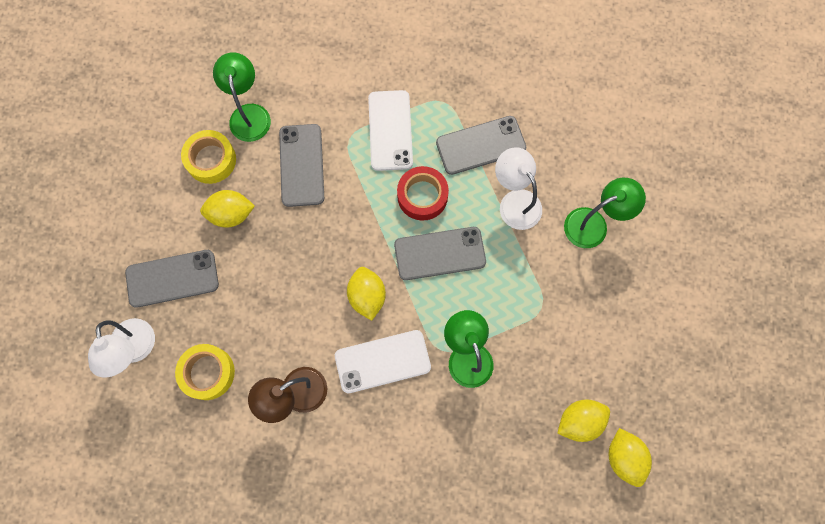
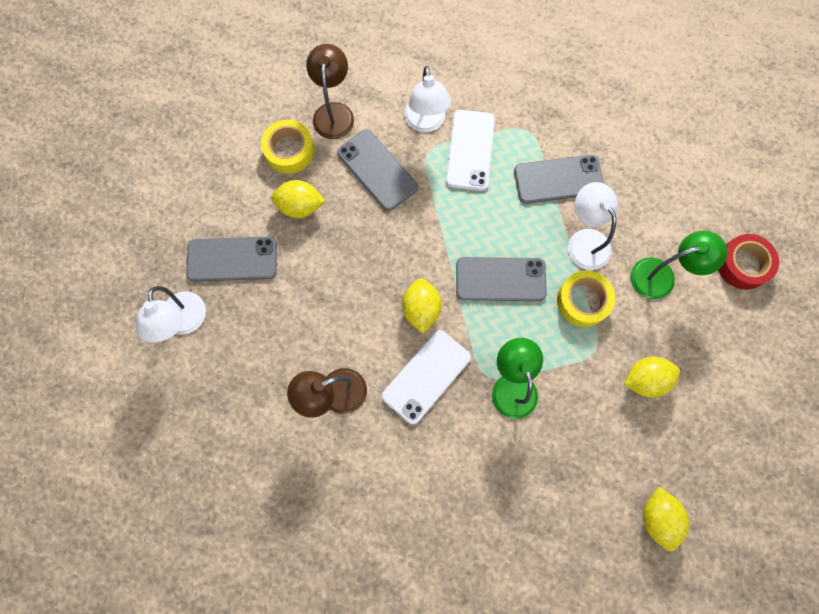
camera: 10 degrees right, 0 degrees up
(207, 373) = (251, 357): yellow tape -> yellow tape (583, 301)
(249, 114) = (333, 112): green lamp -> brown lamp
(302, 165) = (377, 170): grey phone -> grey phone turned 45 degrees counterclockwise
(342, 110) = (426, 122): none -> white lamp
(382, 361) = (426, 376): white phone -> white phone turned 45 degrees counterclockwise
(422, 196) = (492, 220): red tape -> red tape (742, 264)
(579, 421) = (617, 472): yellow lemon -> yellow lemon (645, 379)

